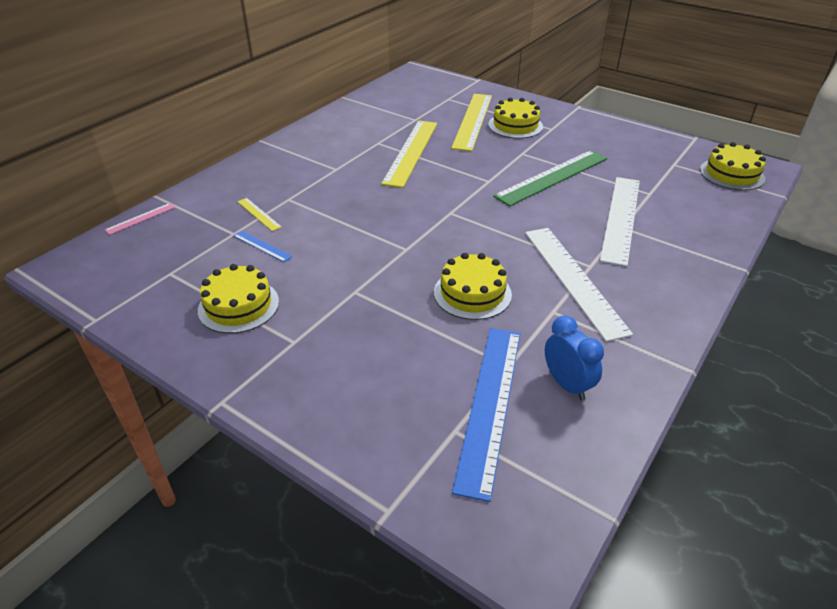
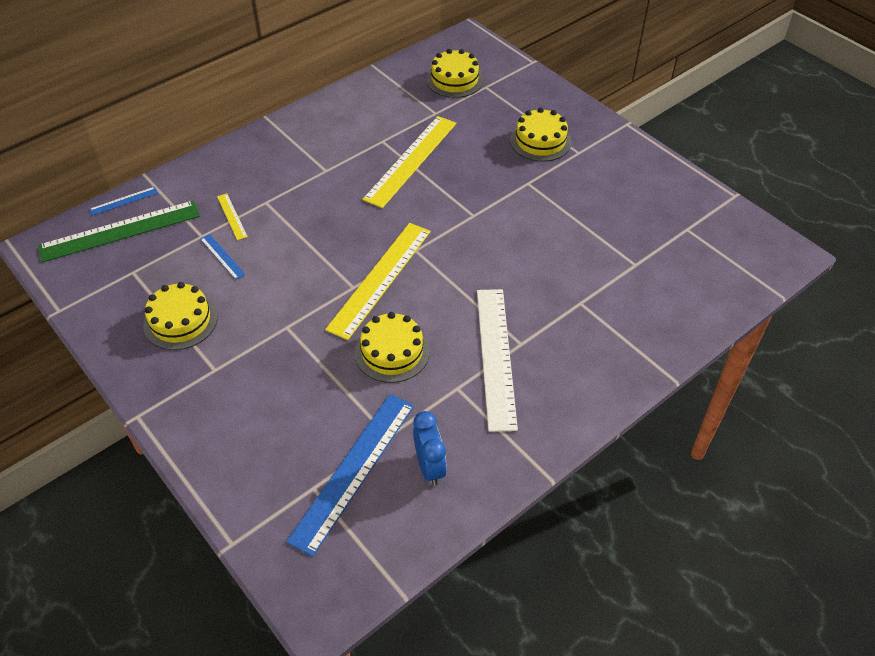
camera: 15 degrees right, 10 degrees up
(140, 218) = (123, 201): pink ruler -> blue ruler
(473, 121) = (497, 126): yellow ruler -> yellow ruler (380, 279)
(552, 177) = (542, 222): green ruler -> green ruler (120, 231)
(621, 218) = (585, 291): white ruler -> none
(732, 174) = (743, 255): yellow cake -> yellow cake (454, 80)

